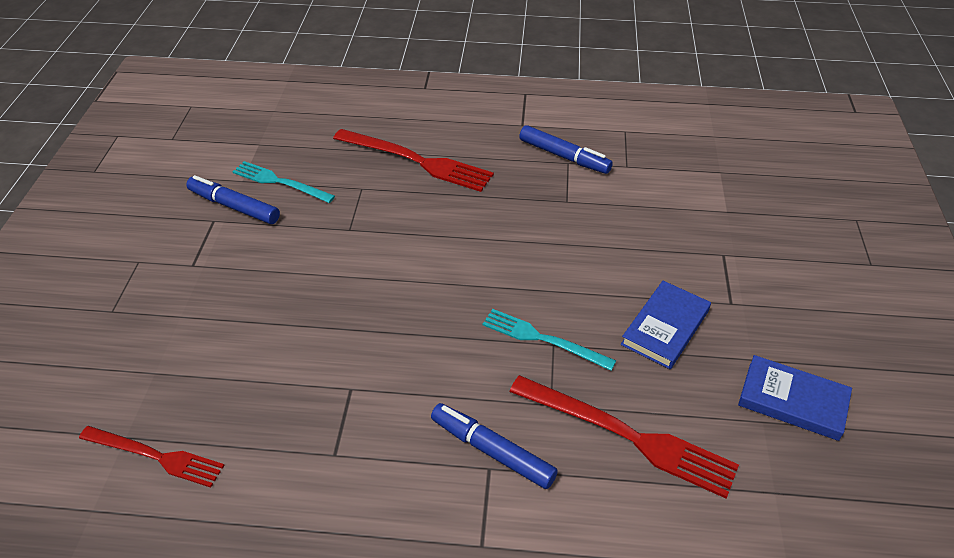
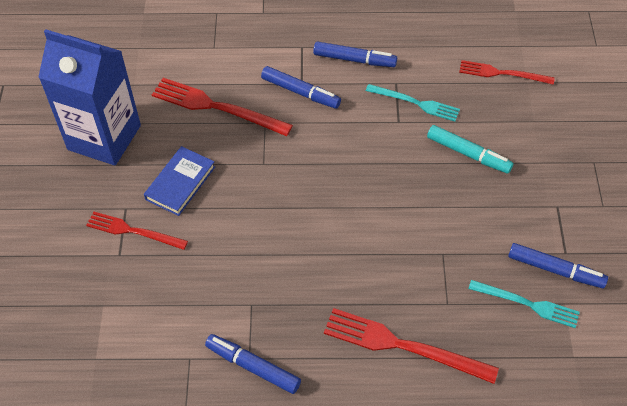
camera: 175 degrees right, 10 degrees up
(270, 334) = (468, 153): none -> turquoise marker
(392, 507) = (354, 59): none -> blue marker
(543, 339) = (271, 166): turquoise fork -> turquoise fork (415, 103)
(713, 277) = (133, 231): none -> red fork
(792, 401) = (104, 137): blue book -> blue carton

